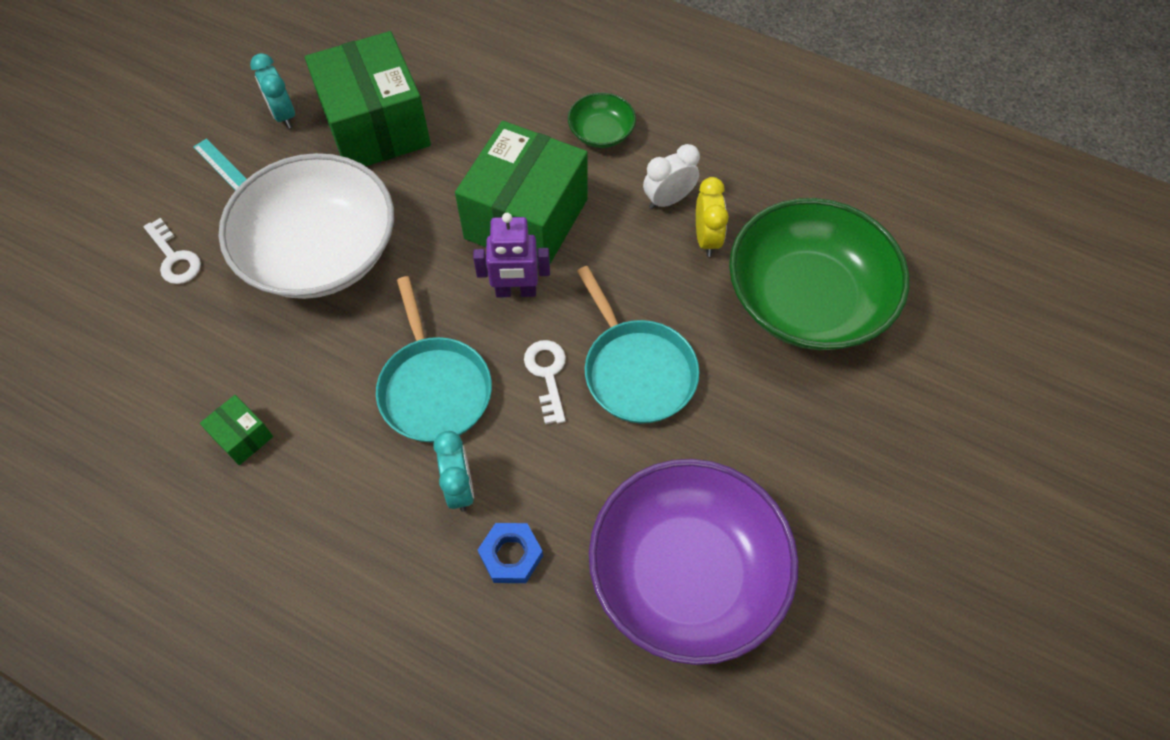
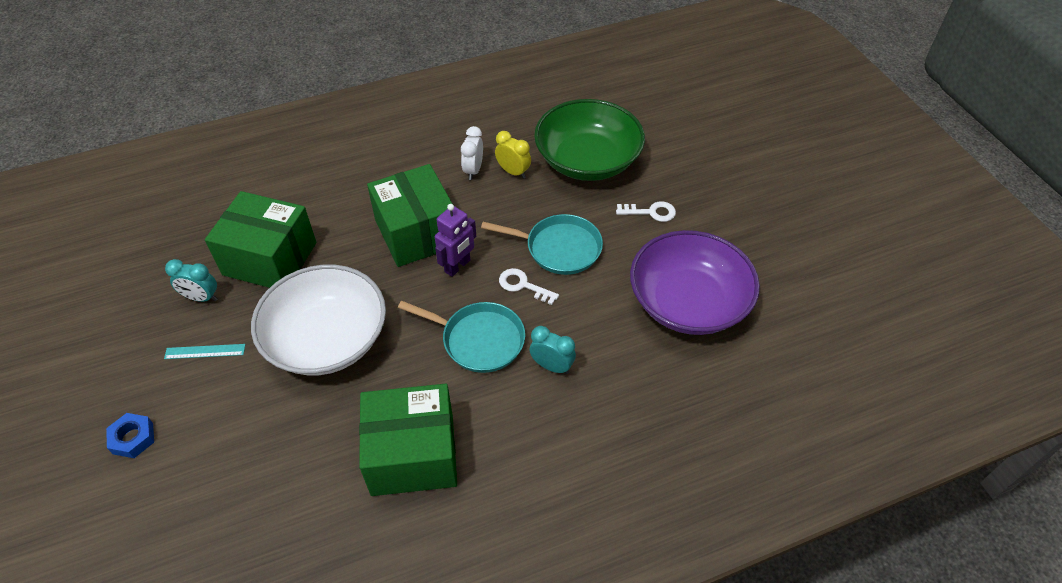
camera: 50 degrees left, 10 degrees down
(174, 258) = (239, 418): white key -> white key (651, 212)
(242, 437) = (413, 454): green box -> green box, size x2.43
(511, 555) = (613, 368): blue nut -> blue nut (133, 438)
(601, 132) = (400, 168): green bowl -> none

